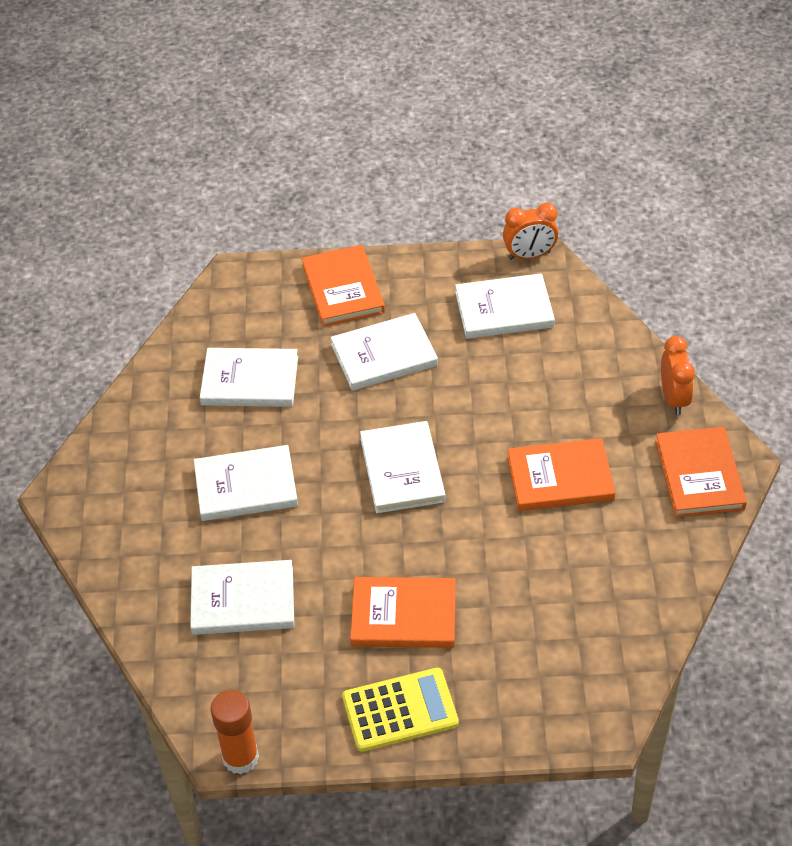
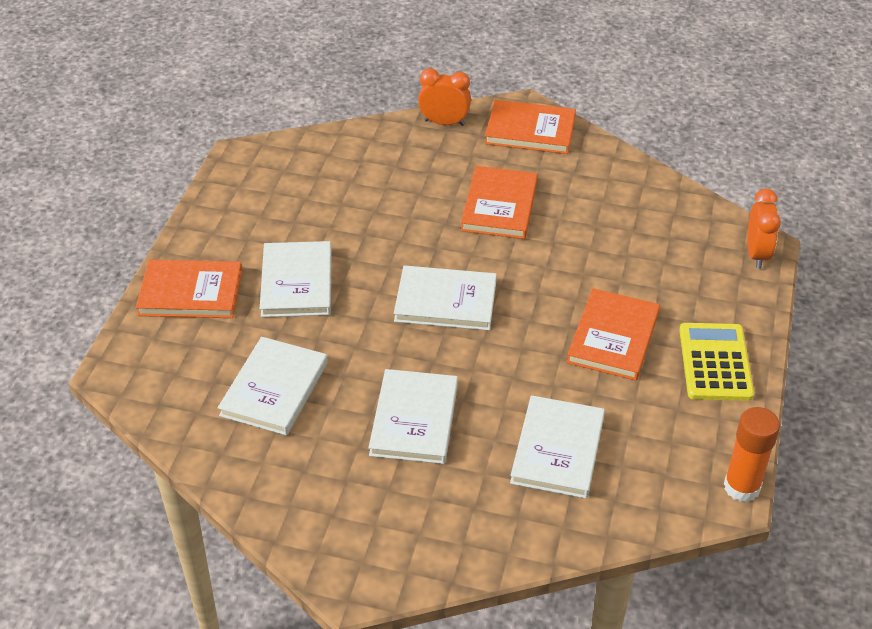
camera: 75 degrees left, 5 degrees down
(504, 310) = (287, 192): white book -> none
(529, 255) = (230, 161): orange clock -> orange clock (756, 254)

